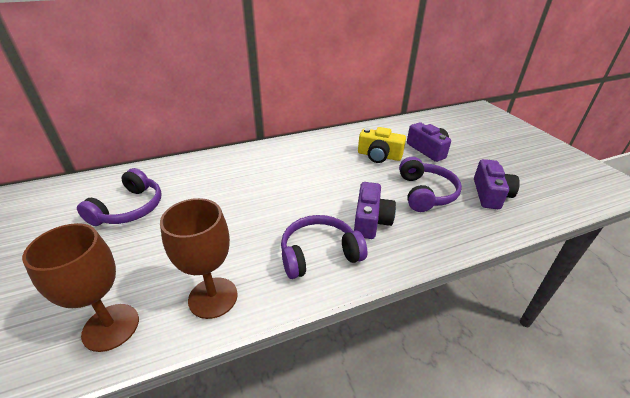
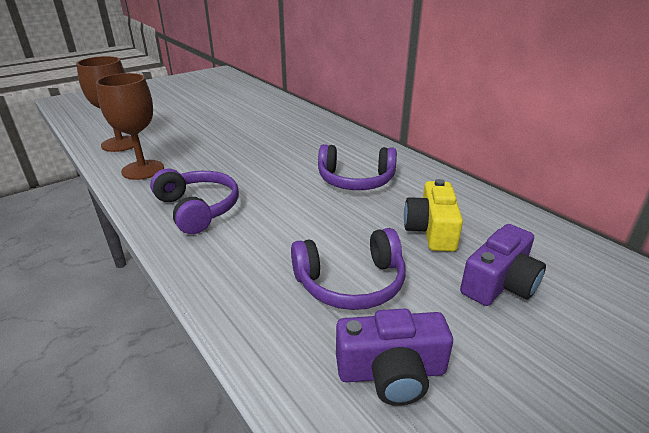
camera: 75 degrees right, 5 degrees down
(129, 208) = (244, 118): purple headphones -> purple headphones (355, 180)
(371, 221) = (263, 236): purple camera -> none

